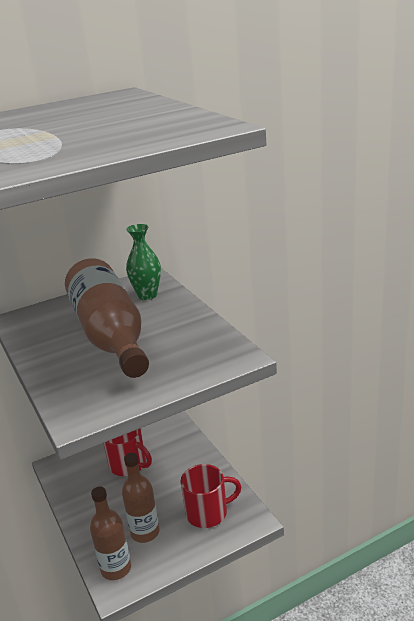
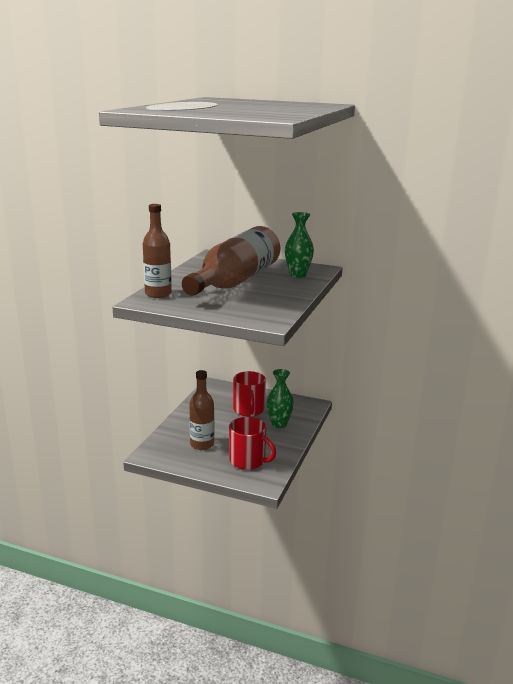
camera: 45 degrees right, 5 degrees down
(116, 568) = (162, 448): brown bottle -> brown bottle (158, 294)
(175, 458) = (279, 424): none -> green vase

